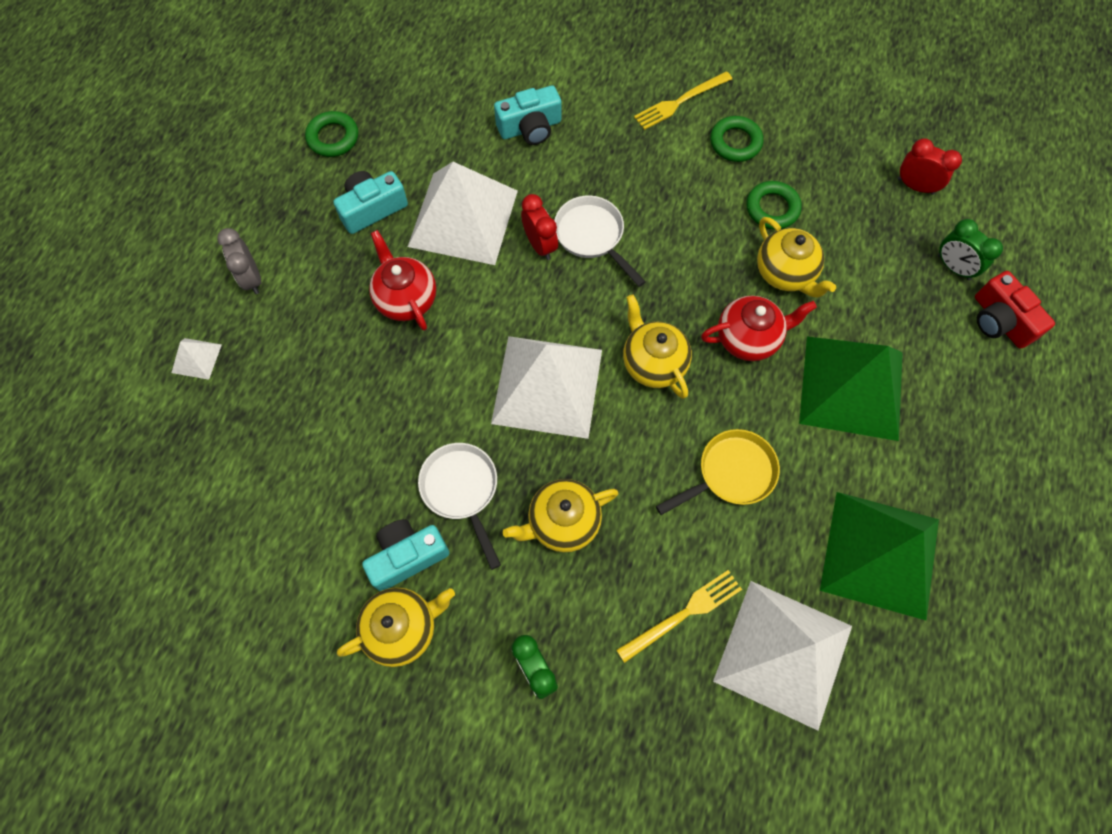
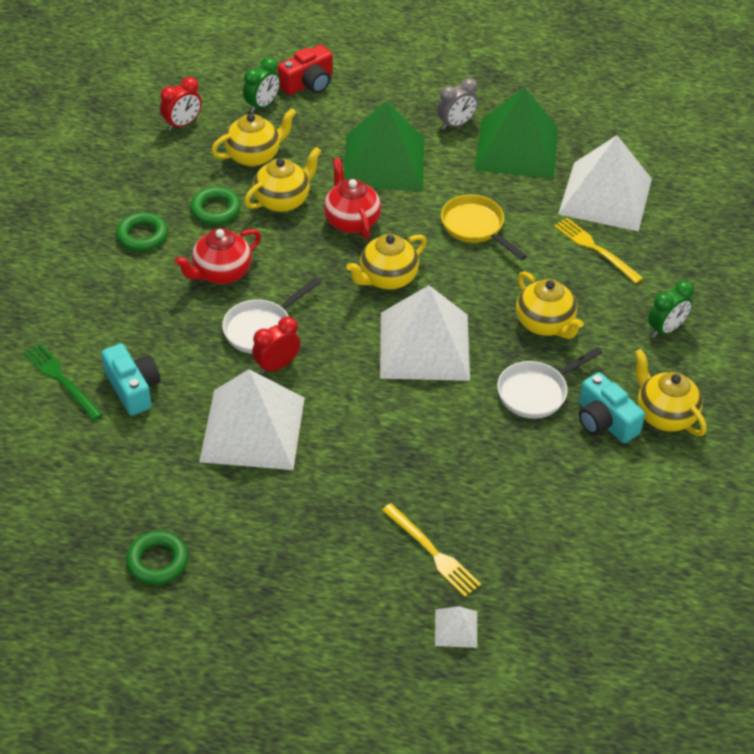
camera: 100 degrees left, 20 degrees down
(252, 278) = (352, 600): grey clock -> grey clock (456, 124)
(372, 209) = (250, 507): turquoise camera -> none
(406, 299) = (354, 461): red teapot -> red teapot (221, 273)
(549, 76) = (61, 379): none -> green fork
(680, 101) = (93, 276): yellow fork -> yellow fork (432, 552)
(861, 252) = (254, 156): none -> yellow teapot
(915, 186) = (182, 124): red clock -> red clock turned 150 degrees counterclockwise

